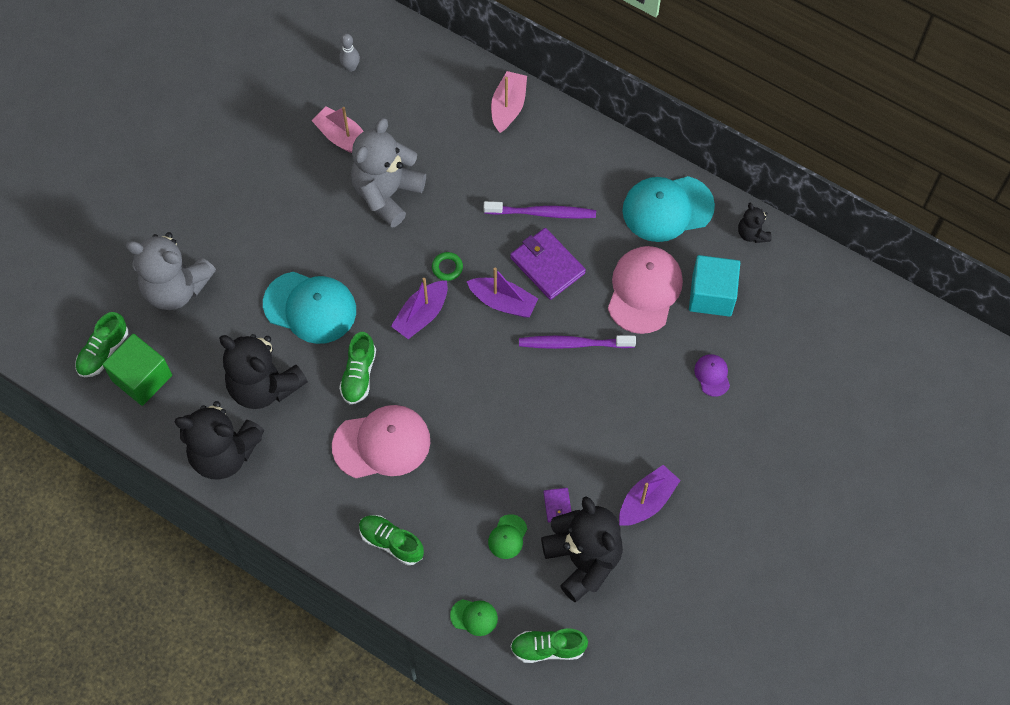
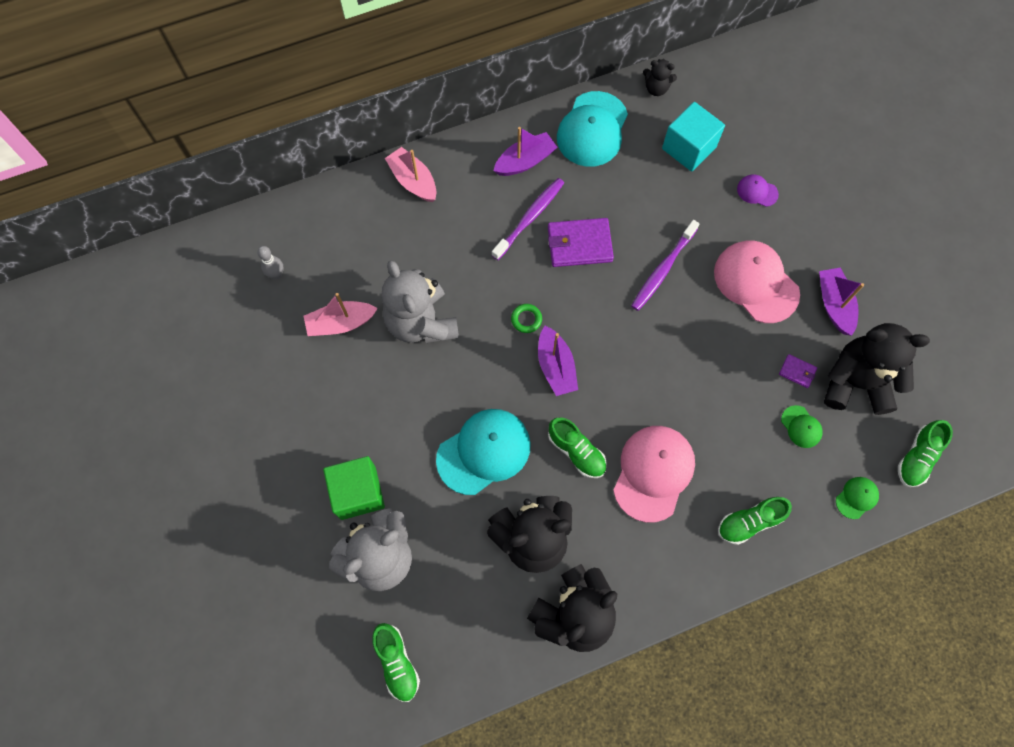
camera: 55 degrees left, 5 degrees up
(142, 378) = (449, 642): green cube -> green cube (358, 492)
(503, 302) = (589, 297): purple boat -> purple boat (525, 161)
(644, 290) = (651, 190): pink cap -> pink cap (756, 282)

